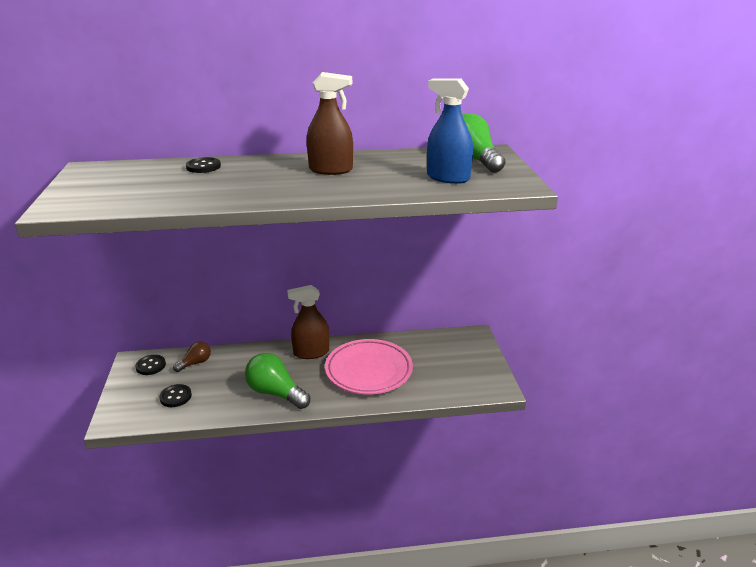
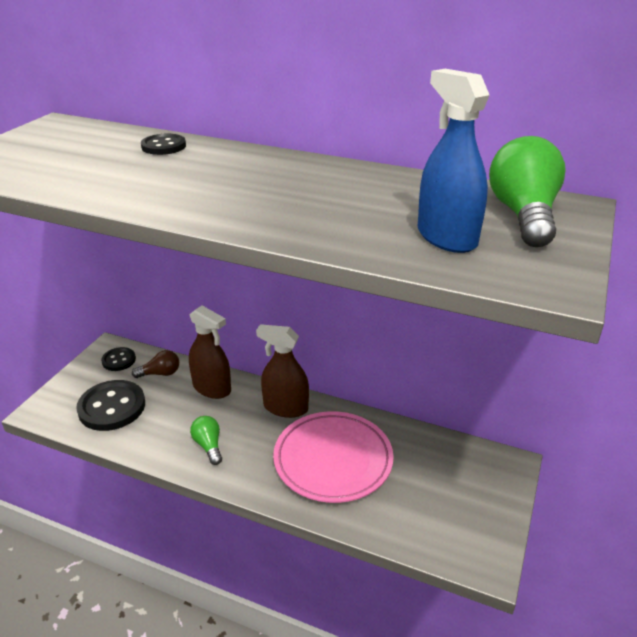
camera: 30 degrees right, 5 degrees up
(175, 397) = (112, 407): black button -> black button, size x1.82
(275, 393) = (208, 446): green light bulb -> green light bulb, size x0.57
(331, 170) = (299, 184): brown spray bottle -> brown spray bottle (212, 388)

